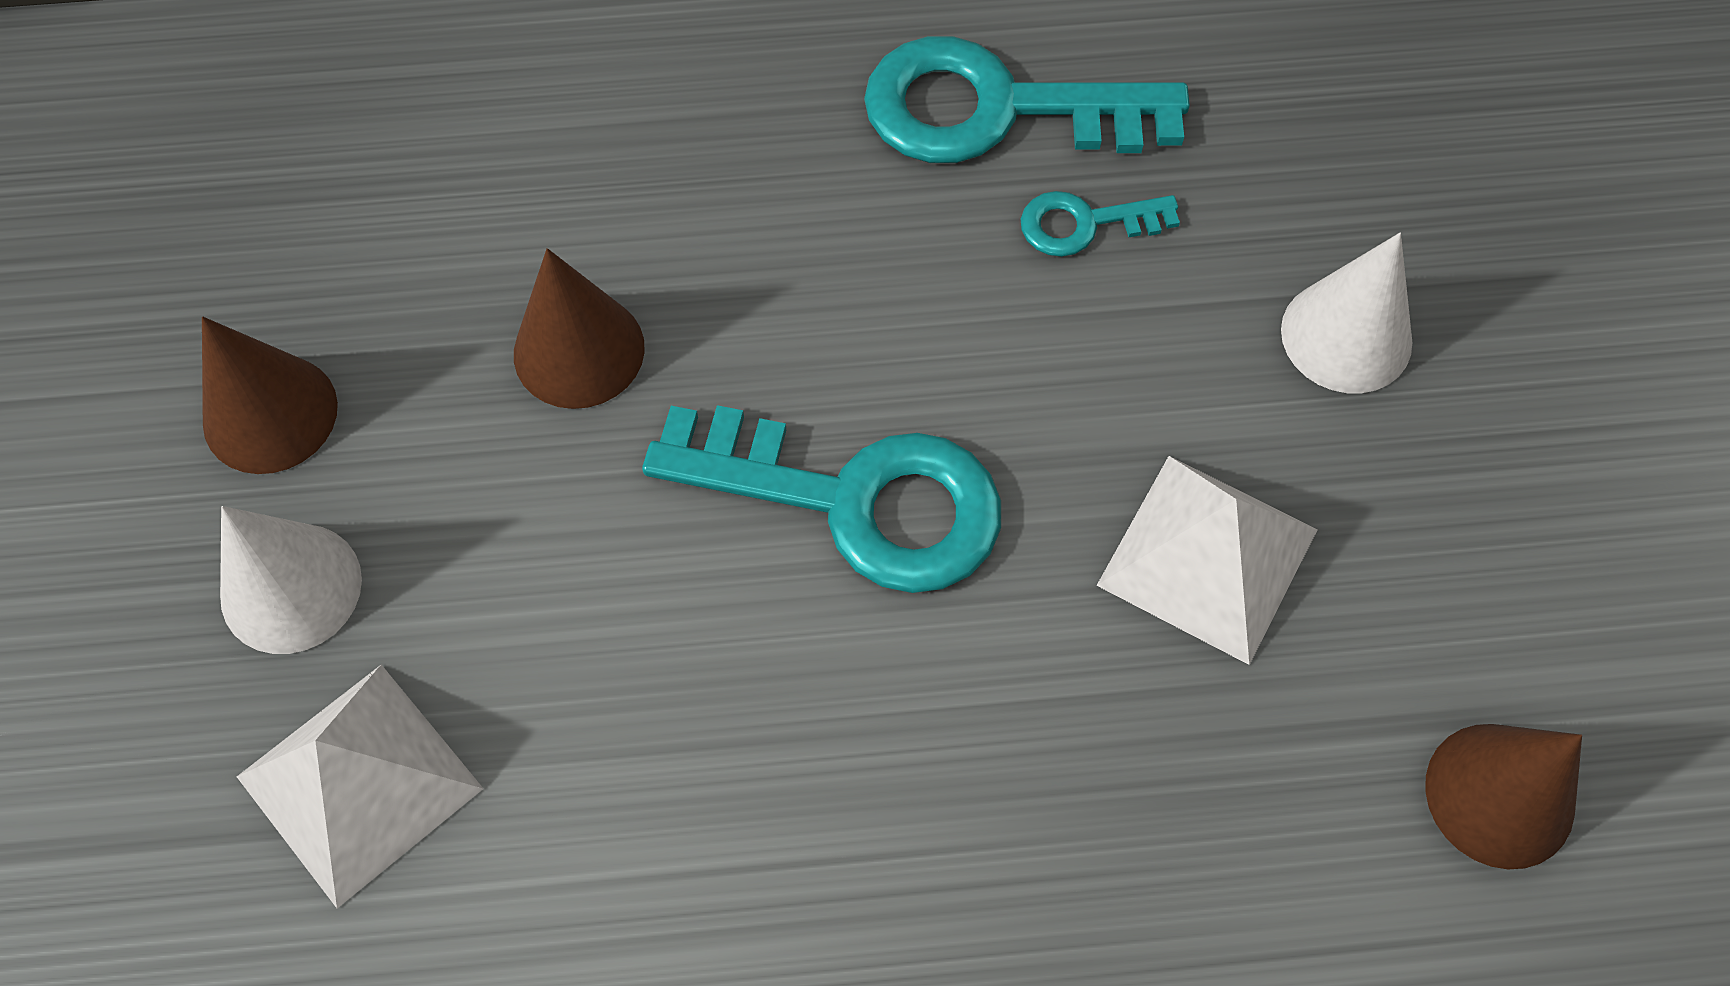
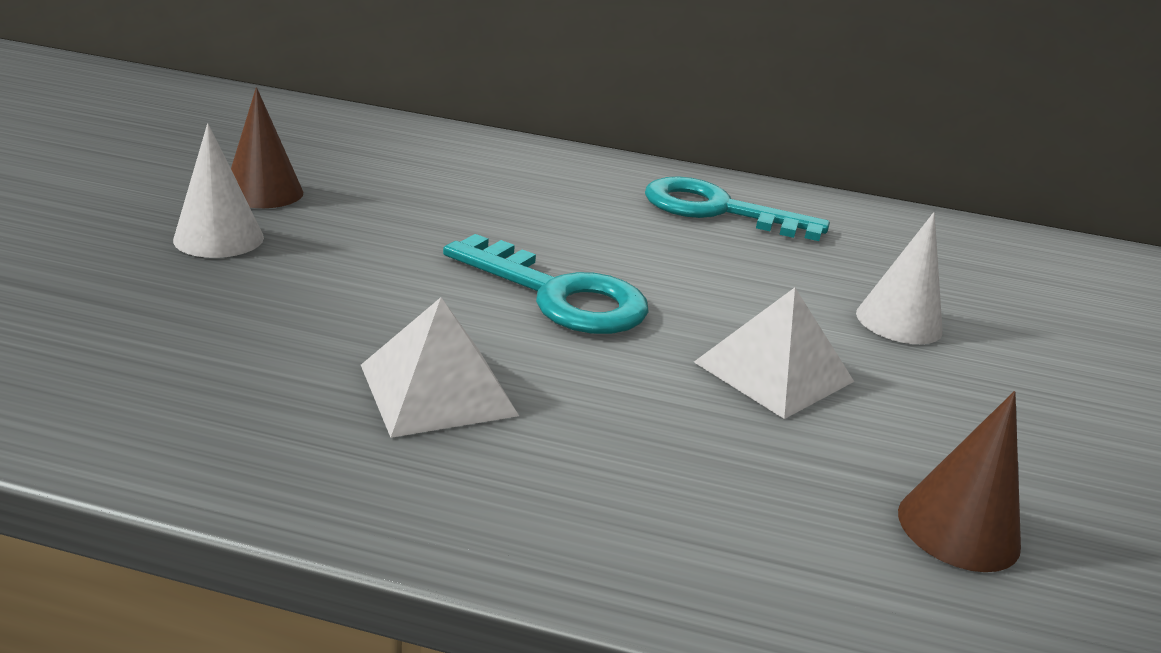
camera: 15 degrees right, 35 degrees down
(360, 782) = (187, 304): white pyramid -> white pyramid (438, 389)
(579, 350) = (439, 216): brown cone -> none
(1084, 224) = (750, 251): turquoise key -> none

